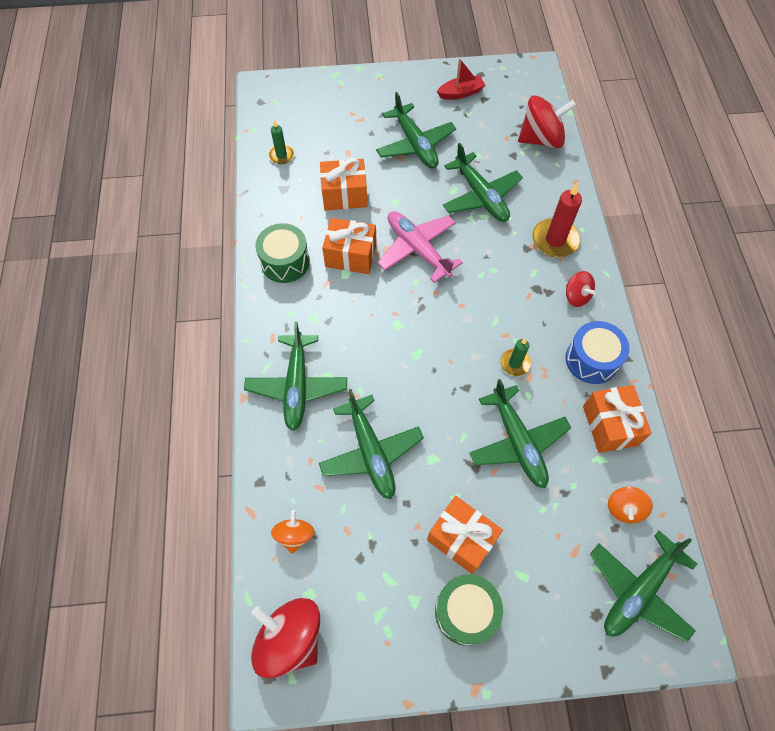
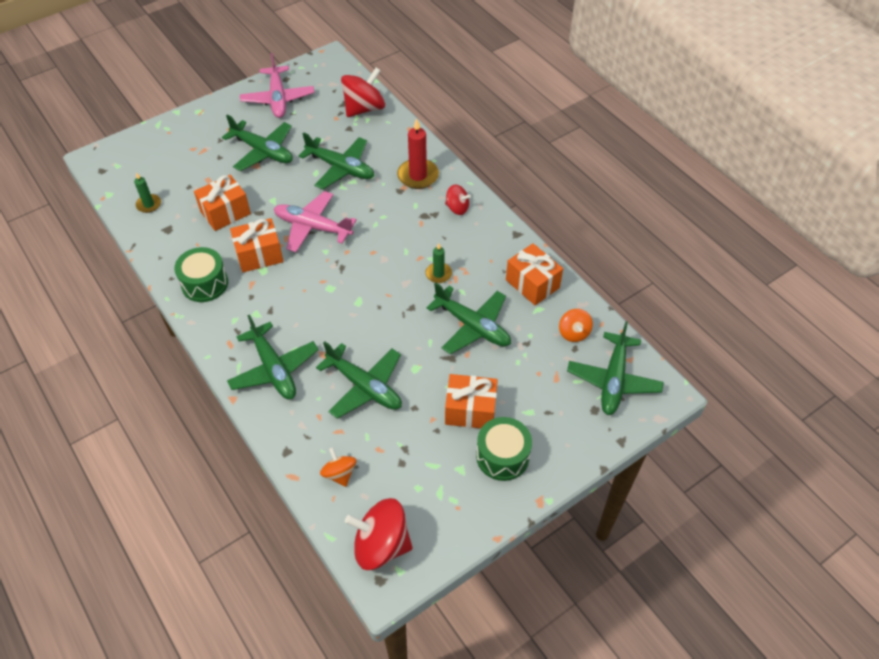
camera: 30 degrees left, 10 degrees down
(461, 93) = (278, 99): red boat -> pink plane
(591, 360) = (494, 246): blue drum -> none

